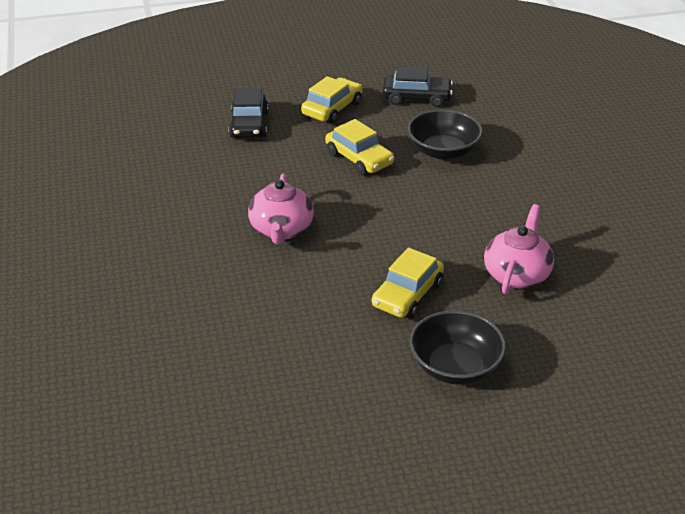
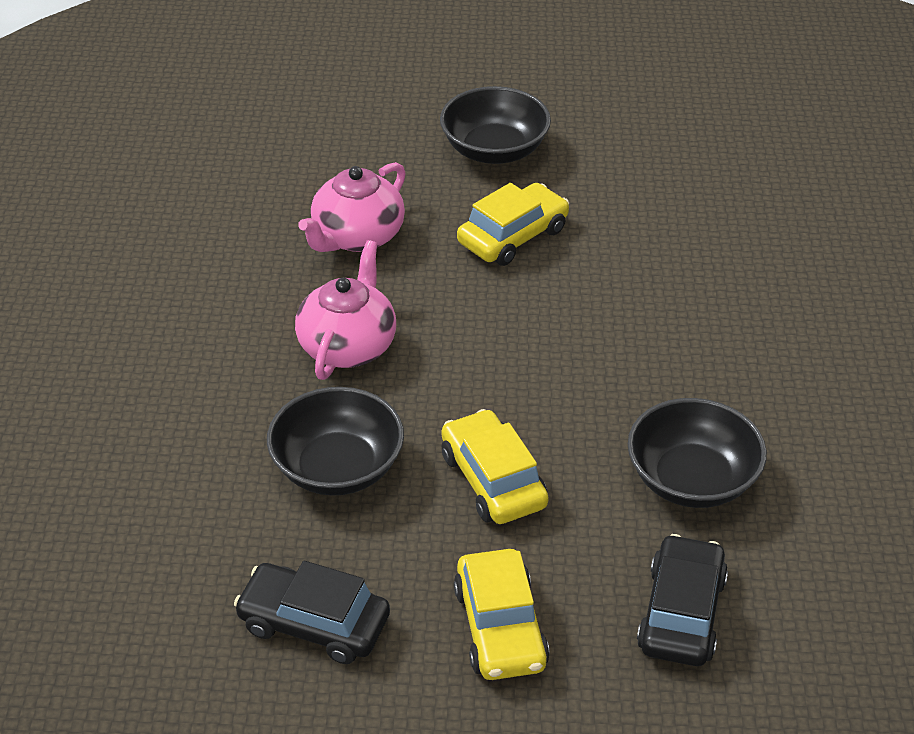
camera: 165 degrees left, 5 degrees up
(252, 175) = (692, 479): none -> black bowl
(281, 230) = (660, 361): pink teapot -> pink teapot (348, 345)
(332, 108) = (500, 627): yellow car -> yellow car turned 60 degrees counterclockwise

